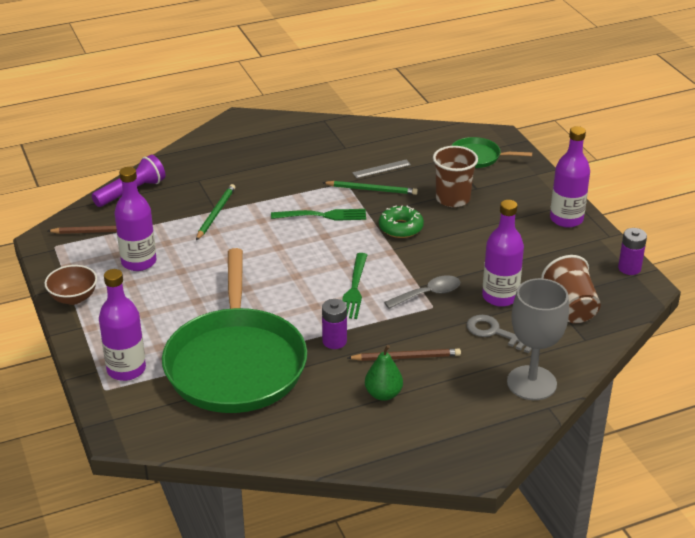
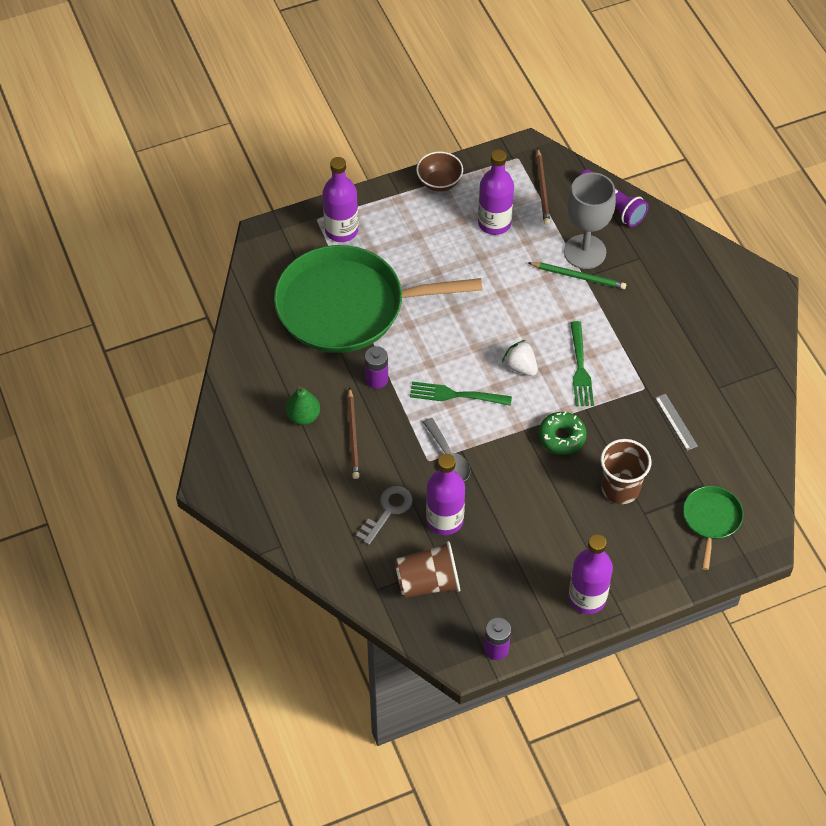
camera: 90 degrees right, 20 degrees up
(321, 249) = (520, 367): none -> white strawberry
(371, 190) = (633, 411): green pencil -> none
(531, 383) = (314, 535): grey goblet -> grey goblet (585, 252)

